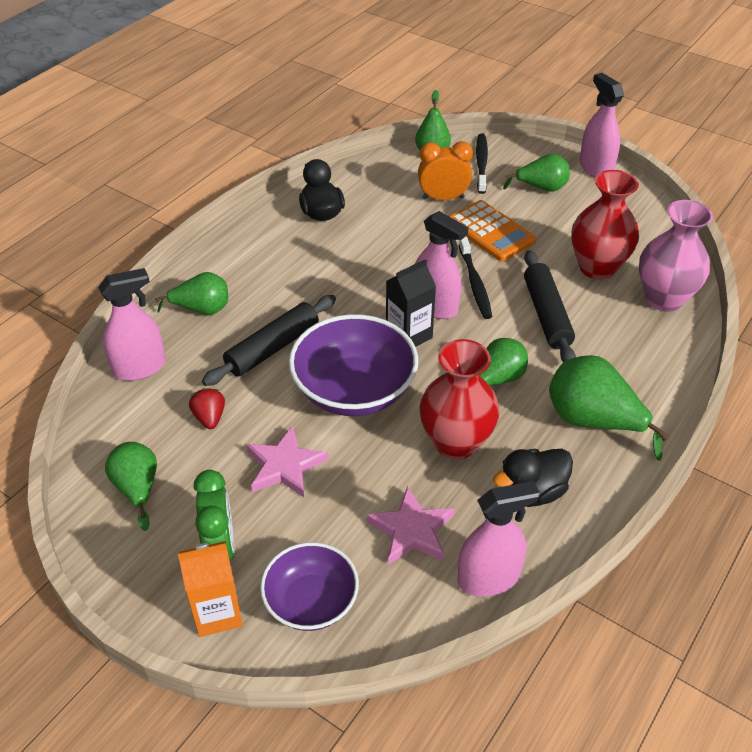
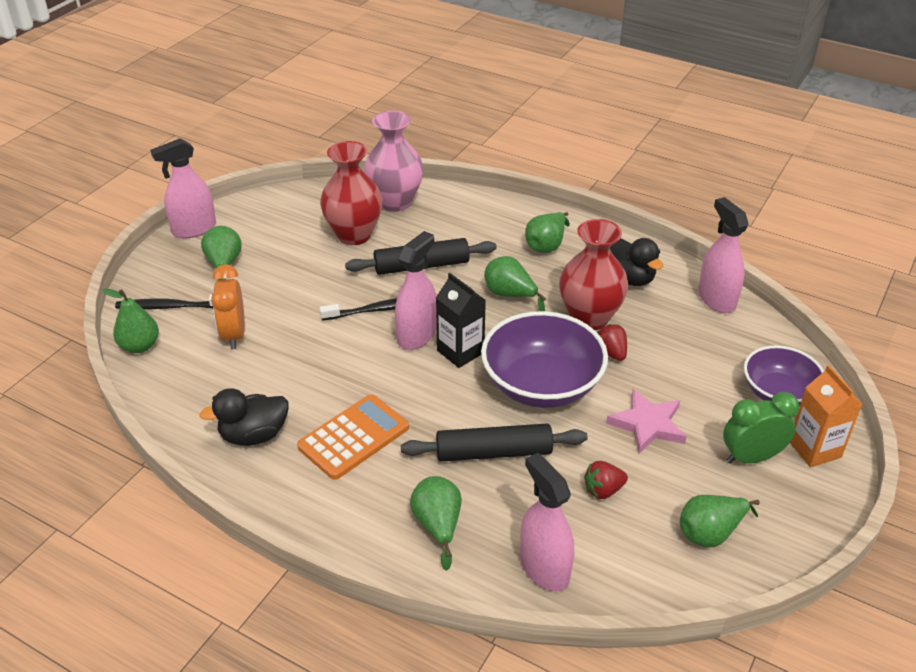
camera: 95 degrees left, 5 degrees down
(273, 348) = (493, 452): black rolling pin -> black rolling pin turned 45 degrees counterclockwise
(396, 453) = (611, 353): none -> red strawberry
(411, 530) = (689, 340): pink star -> none
(490, 232) = (297, 299): orange calculator -> orange calculator (353, 437)
(593, 421) = (546, 245): green pear -> green pear, size x0.65

